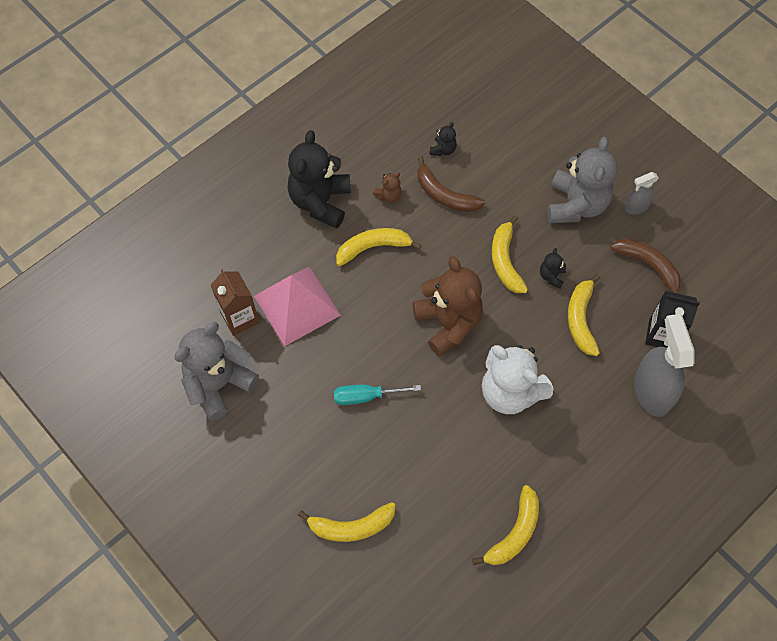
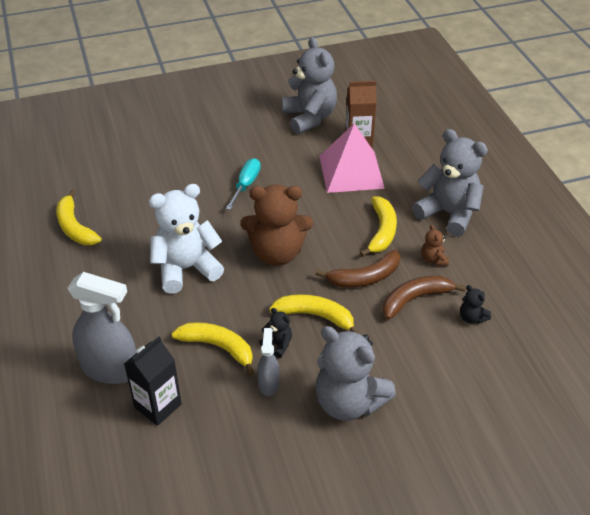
camera: 115 degrees right, 20 degrees down
(320, 202) = (448, 213): black teddy bear -> grey teddy bear
(351, 526) = (154, 148): yellow banana -> none
(636, 207) = (317, 459): grey spray bottle -> grey spray bottle (268, 383)
(648, 266) = (238, 433): brown banana -> brown banana (365, 277)

